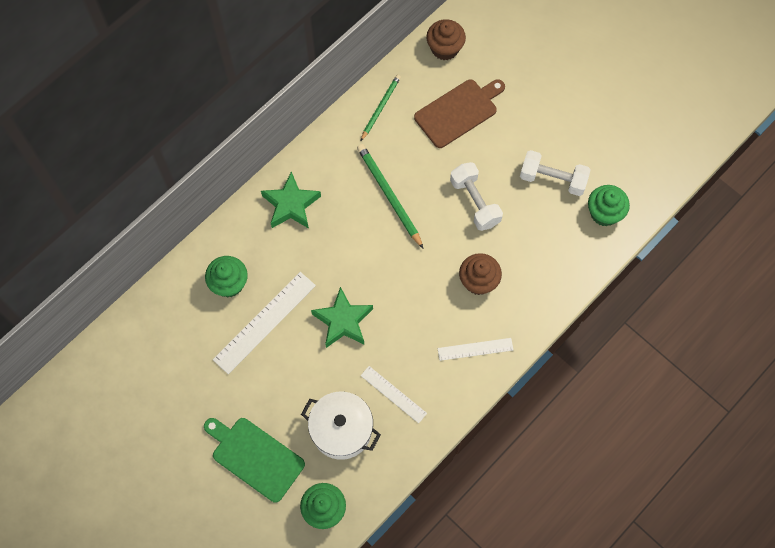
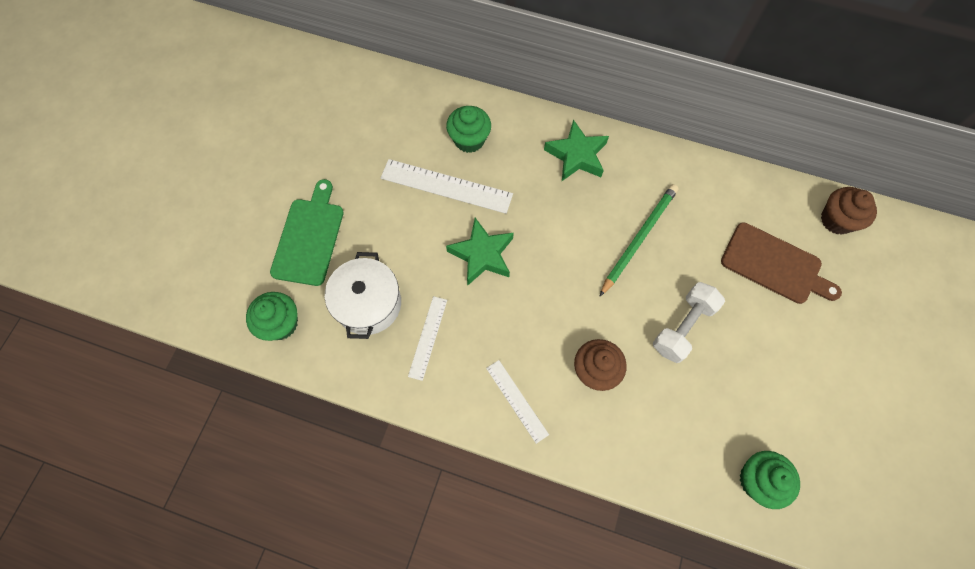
camera: 65 degrees right, 0 degrees up
(380, 107) = (728, 188): green pencil -> none
(552, 179) = (761, 400): white dumbbell -> none

